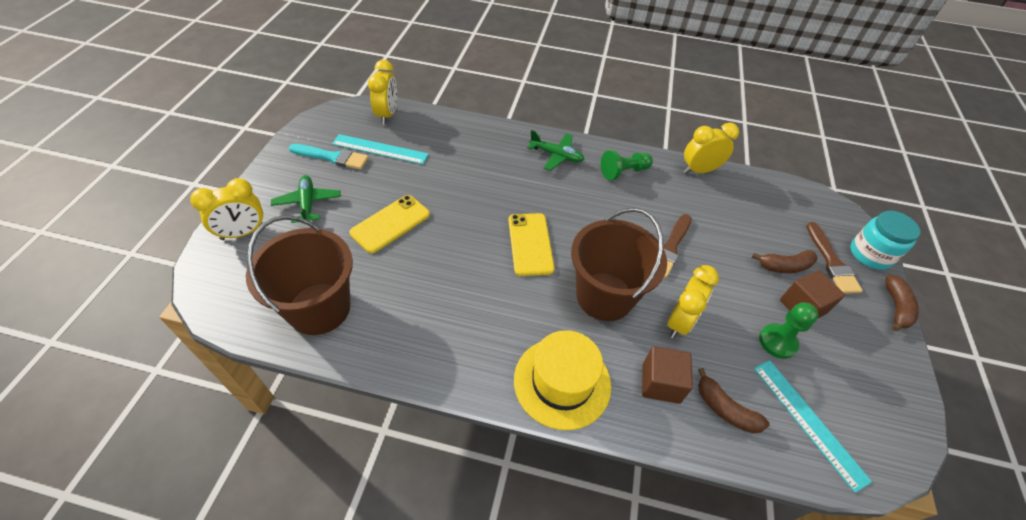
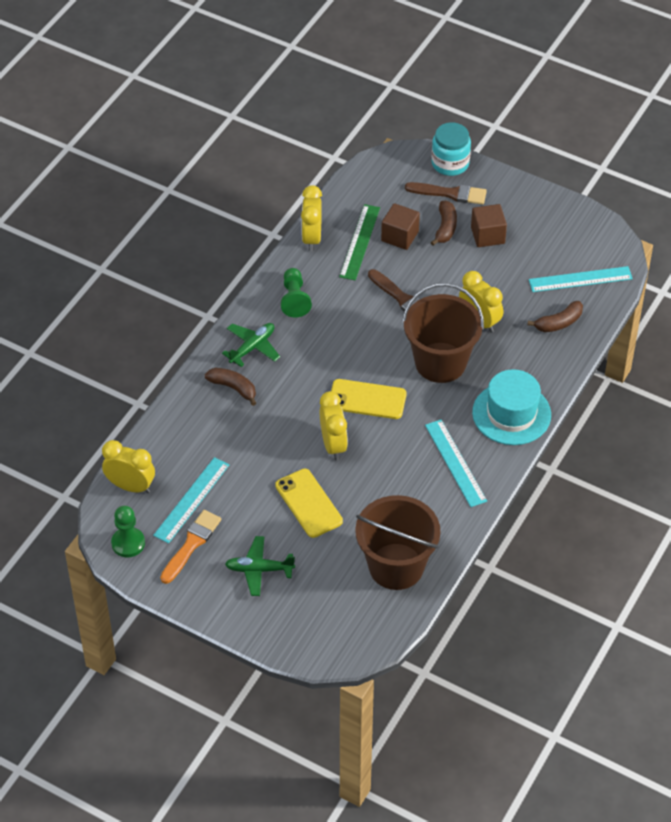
camera: 70 degrees left, 0 degrees up
(243, 233) = (285, 624): yellow clock -> yellow clock (333, 445)
(332, 157) = (191, 544): turquoise brush -> orange brush
(472, 337) = (455, 463): none -> turquoise ruler
(562, 382) = (511, 414): yellow hat -> turquoise hat
(660, 383) = (528, 353): brown cube -> brown cube (400, 236)
(718, 203) = (359, 242): none -> green ruler
(777, 342) = (514, 267): green pawn -> green pawn (128, 543)
(896, 307) = (505, 176): brown banana -> brown banana (233, 388)

